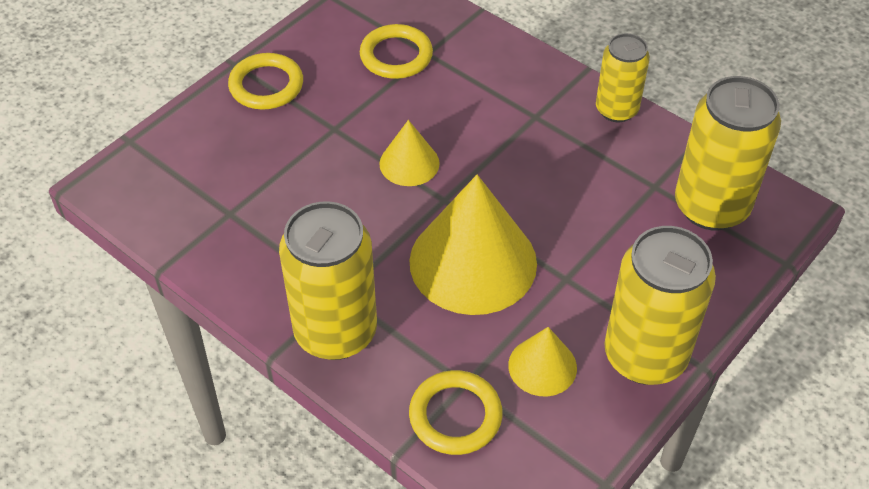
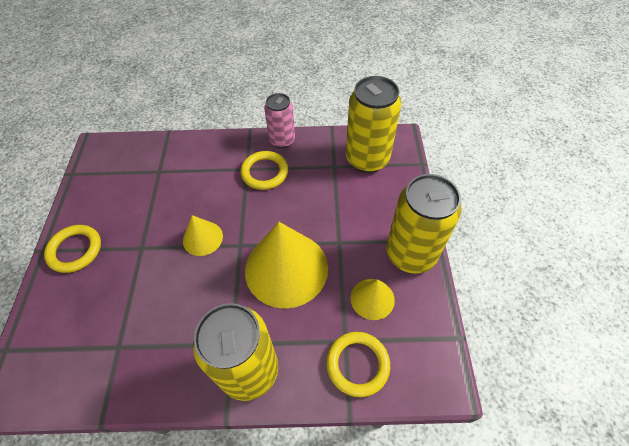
camera: 40 degrees left, 5 degrees up
(396, 56) = (142, 183): yellow ring -> yellow ring (265, 172)
(616, 110) = (282, 140): yellow can -> pink can

